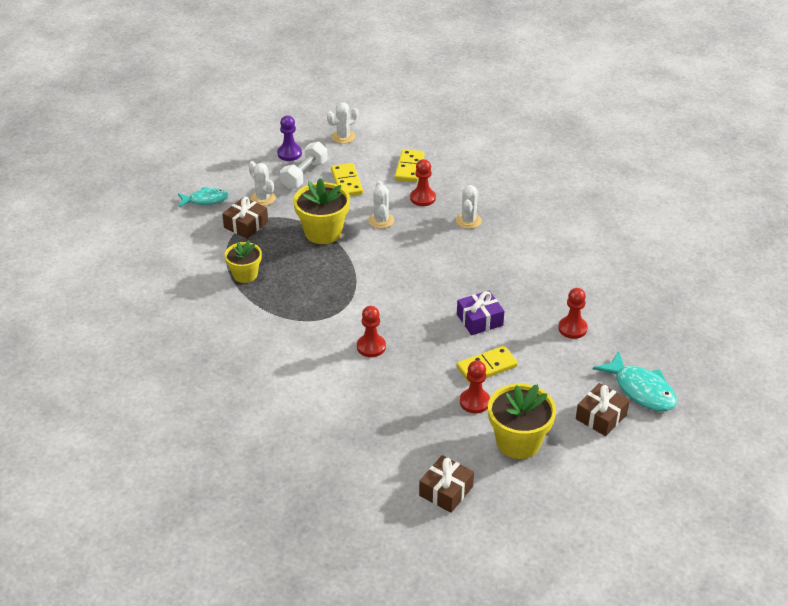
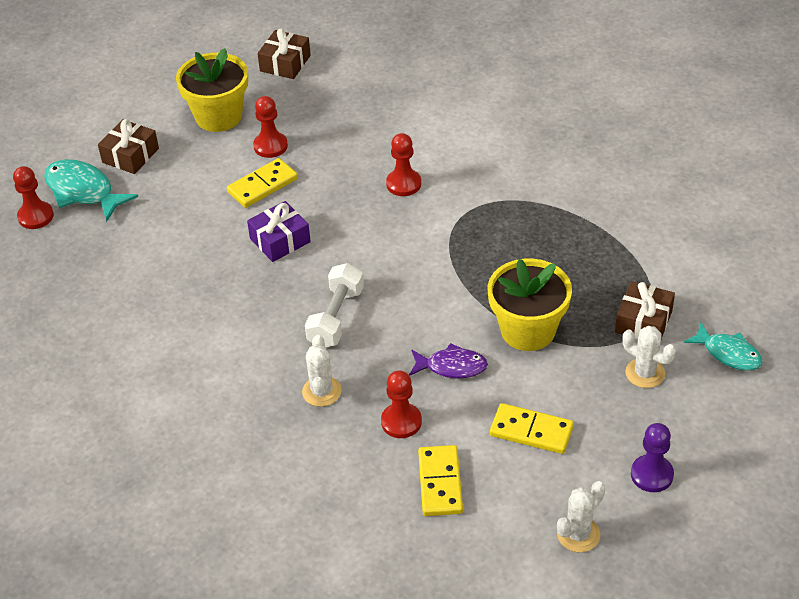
camera: 170 degrees right, 5 degrees up
(205, 200) = (728, 353): turquoise fish -> turquoise fish turned 120 degrees counterclockwise
(245, 275) = (601, 246): yellow flower pot -> none
(304, 175) = (605, 433): white dumbbell -> white dumbbell (336, 317)
(346, 182) = (531, 431): yellow domino -> yellow domino turned 45 degrees counterclockwise
(381, 220) = (452, 367): white cactus -> purple fish
(572, 328) = (162, 250): red pawn -> red pawn (36, 216)

